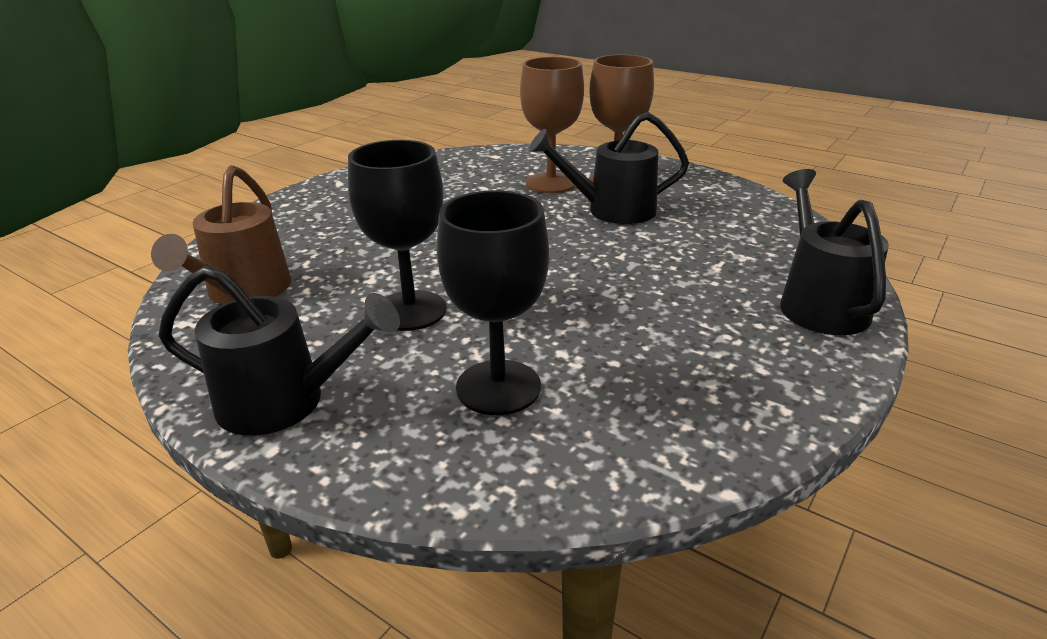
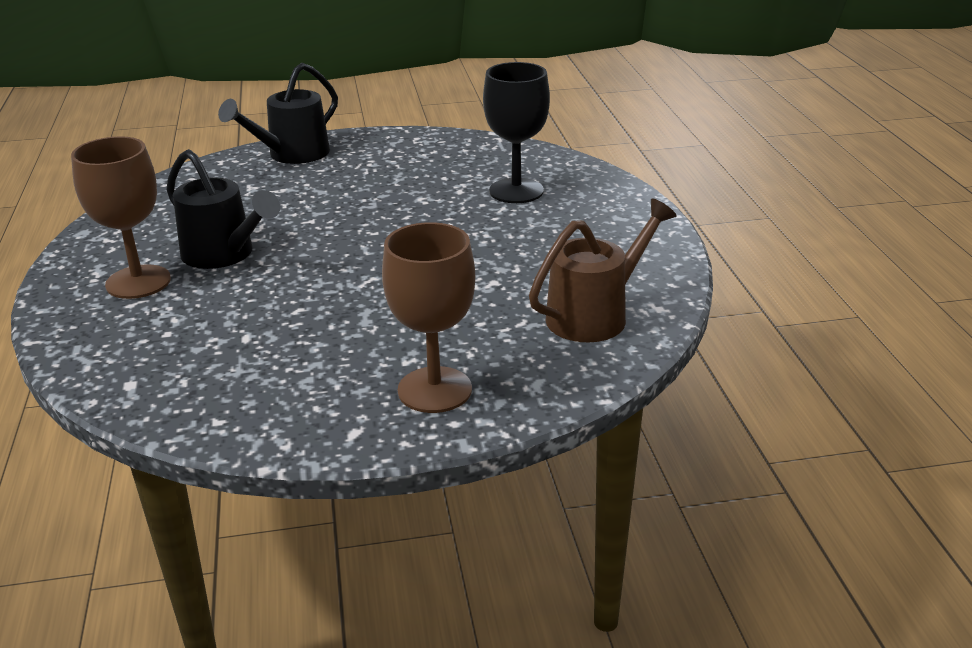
camera: 135 degrees left, 0 degrees up
(286, 402) = (629, 229): black watering can -> none
(410, 311) = (500, 246): black goblet -> none
(551, 183) = (187, 308): brown goblet -> brown goblet (434, 390)

